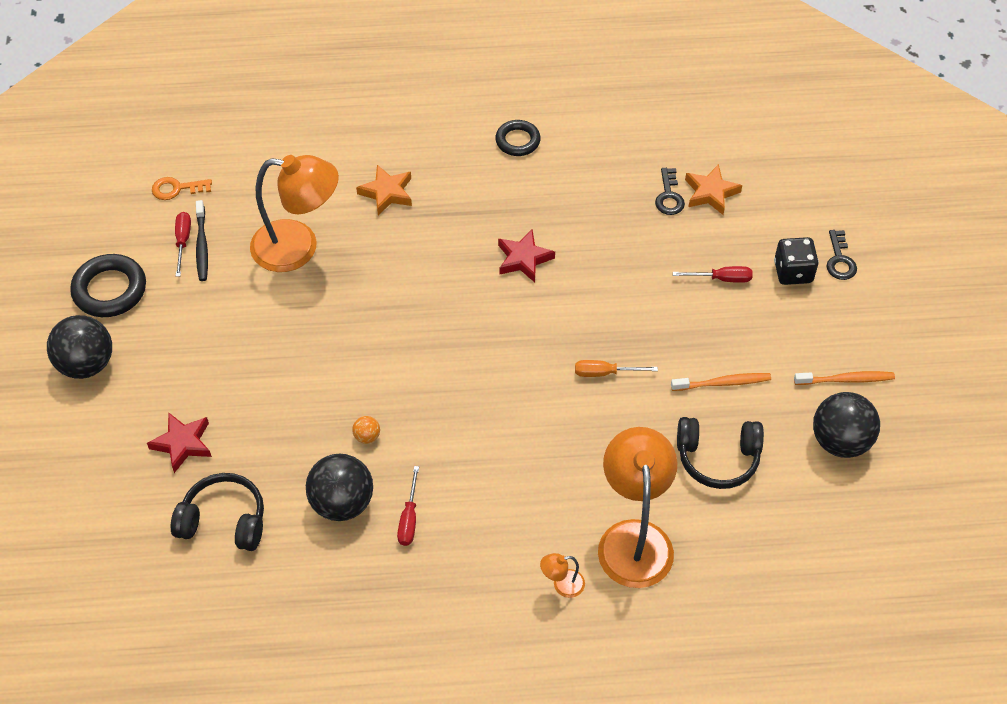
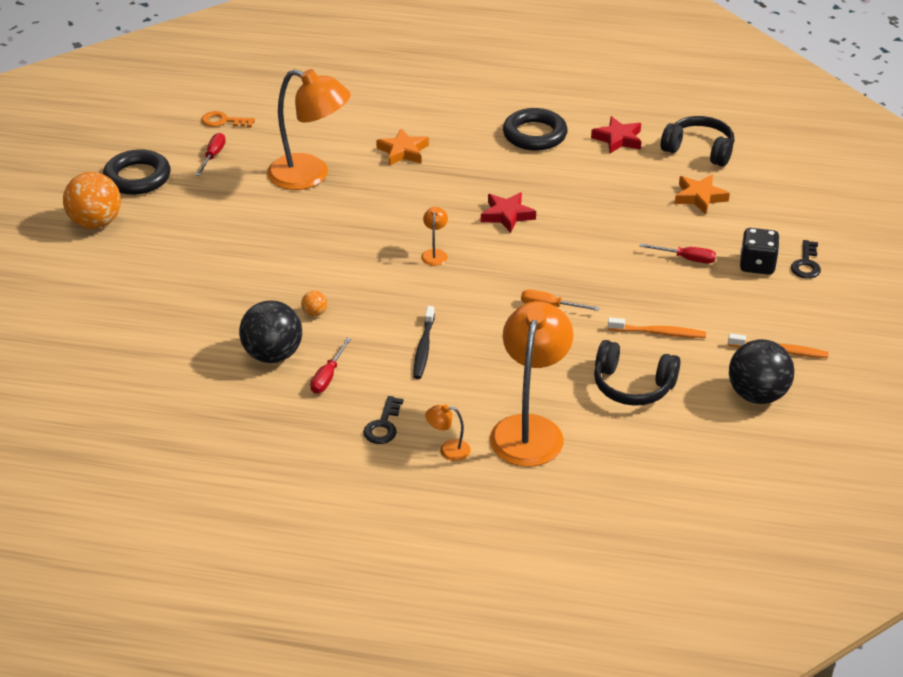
camera: 15 degrees right, 15 degrees down
(87, 364) = (96, 223): black ball -> orange ball
(182, 444) = (152, 289): red star -> red star (618, 139)
(202, 245) = (228, 161): black toothbrush -> black toothbrush (424, 347)
(224, 521) = (164, 348): black headphones -> black headphones (699, 150)
(466, 328) = (435, 254): none -> orange lamp
(517, 141) = (534, 135): black ring -> black ring, size x1.54
(669, 196) = (659, 193): black key -> black key (383, 425)

